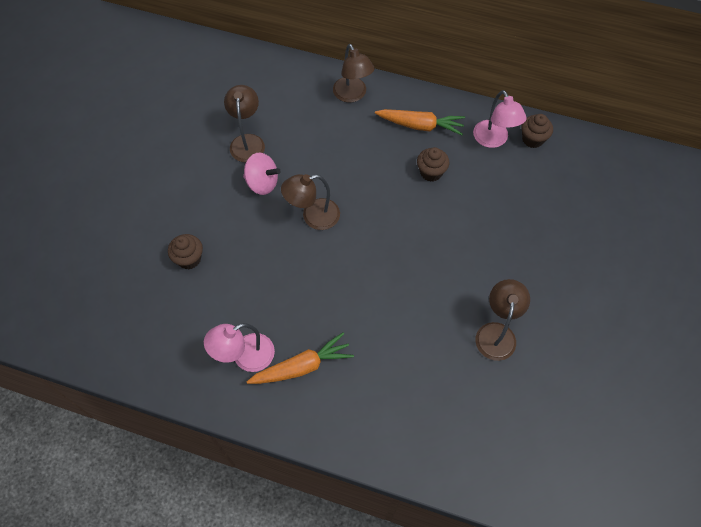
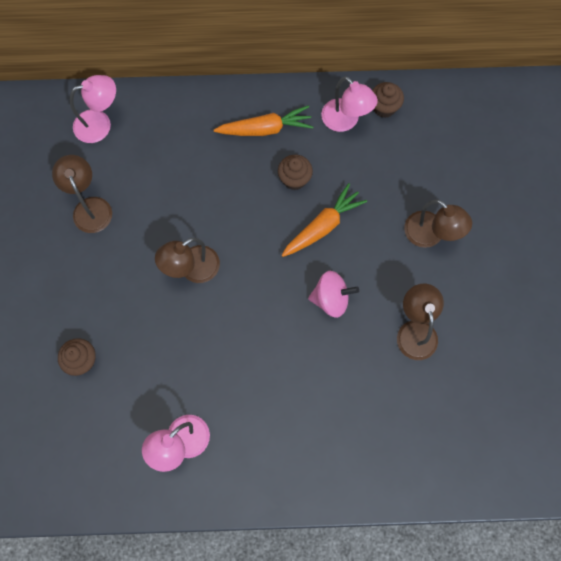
camera: 20 degrees left, 10 degrees up
(262, 183) = (125, 250): pink spinning top -> pink spinning top (331, 299)
(282, 82) = (100, 124): none -> pink lamp
(302, 366) = (242, 433): orange carrot -> orange carrot (323, 226)
(352, 95) = (181, 115): brown lamp -> brown lamp (430, 235)

